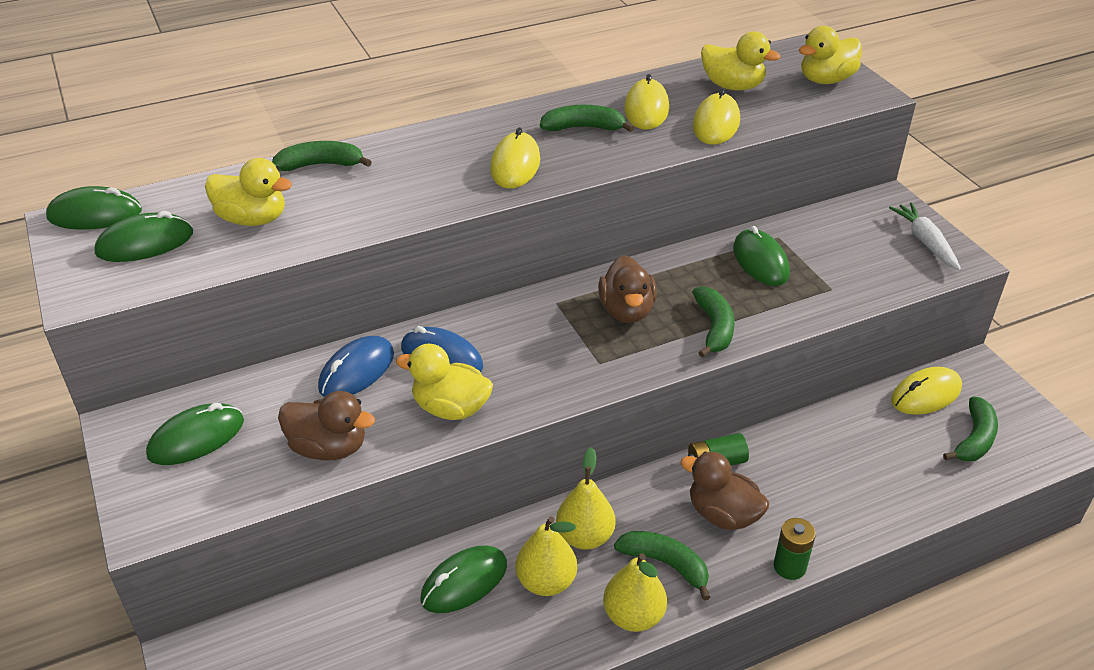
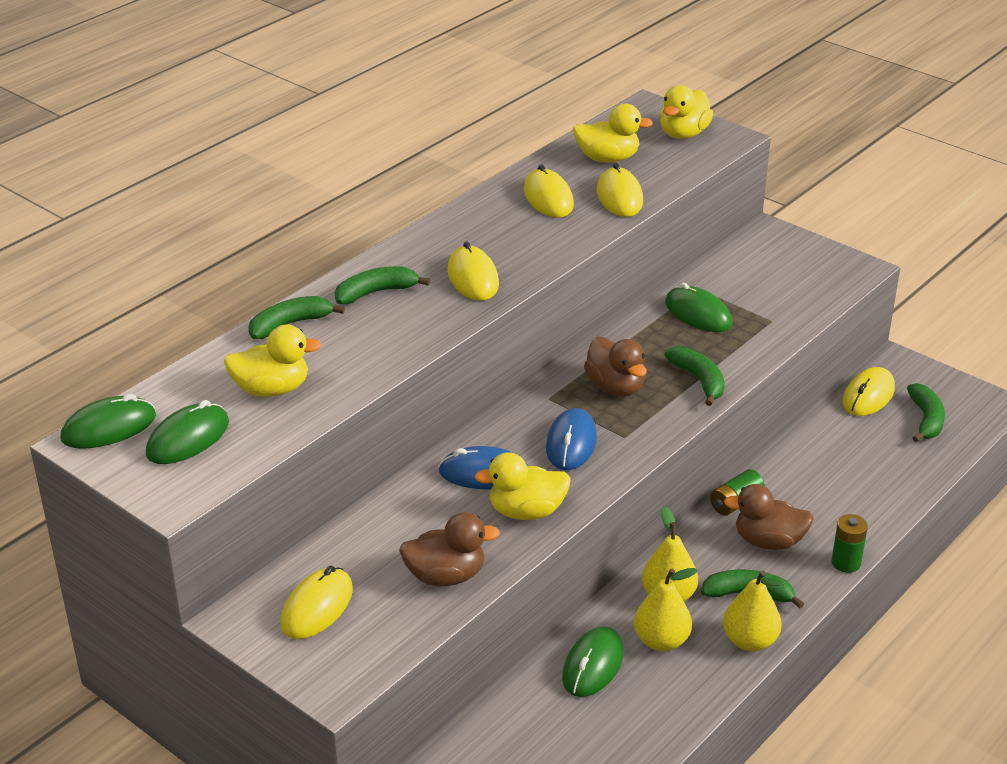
camera: 25 degrees left, 5 degrees down
(196, 438) = (317, 607): green mouse -> yellow mouse
(357, 371) = (416, 508): blue mouse -> blue mouse (571, 443)
(583, 128) = (506, 229): green banana -> green banana (376, 292)
(925, 242) = (821, 260): white carrot -> none

